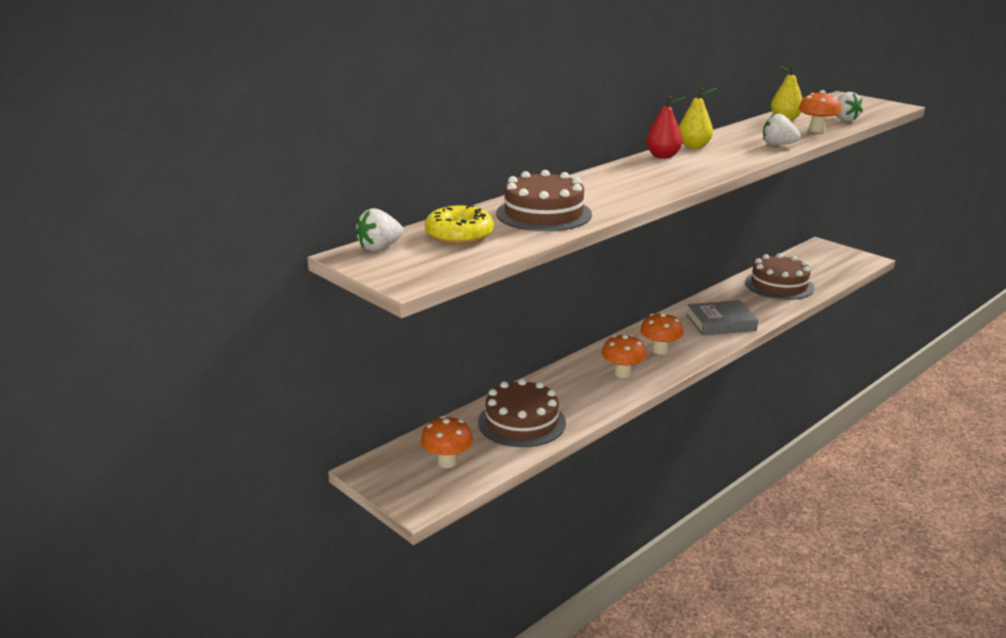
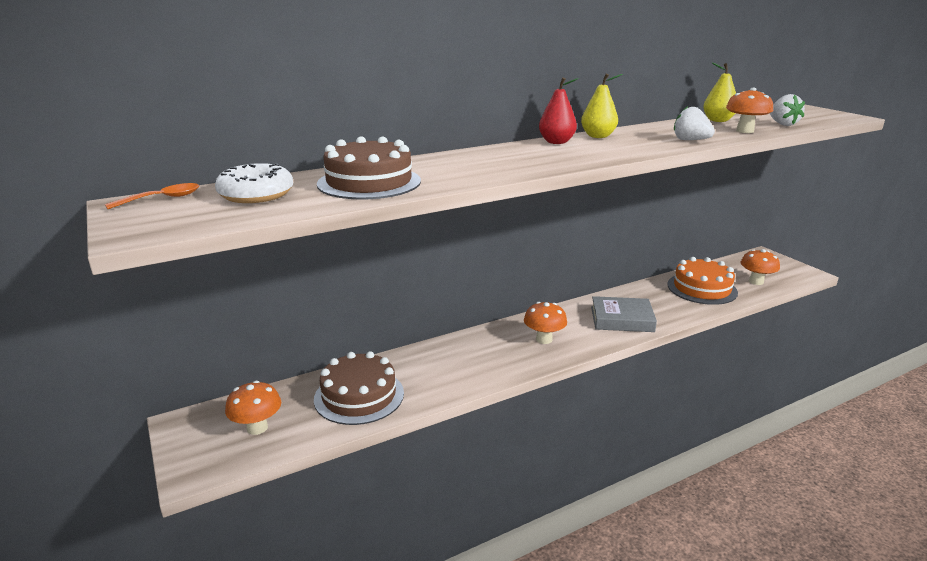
camera: 15 degrees right, 0 degrees up
(379, 248) = (162, 199): white strawberry -> orange spoon
(459, 235) = (256, 194): yellow donut -> white donut
(622, 373) = (491, 358): orange mushroom -> orange mushroom (756, 281)
(779, 285) = (702, 288): brown cake -> orange cake

